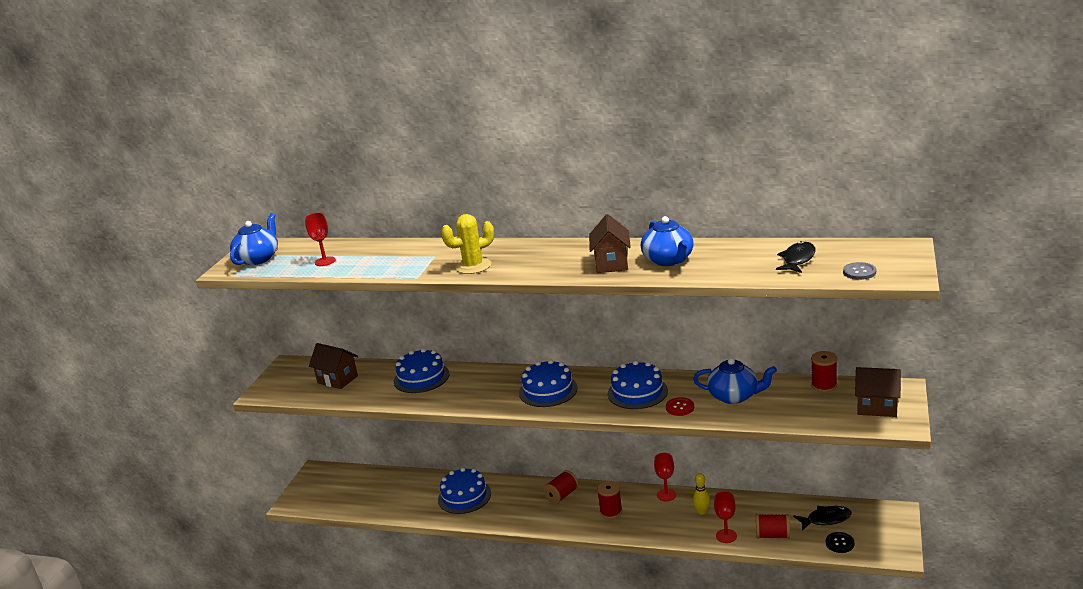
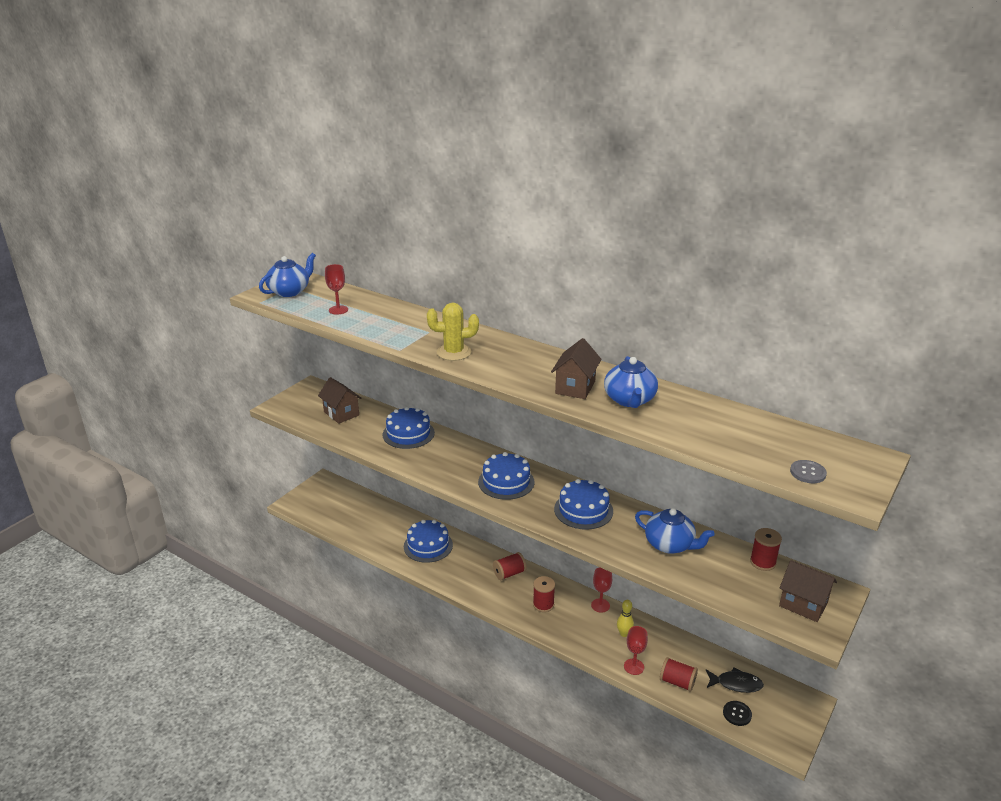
camera: 15 degrees right, 5 degrees up
(680, 407) = (613, 539): red button -> none
(797, 259) = (754, 438): black fish -> none

